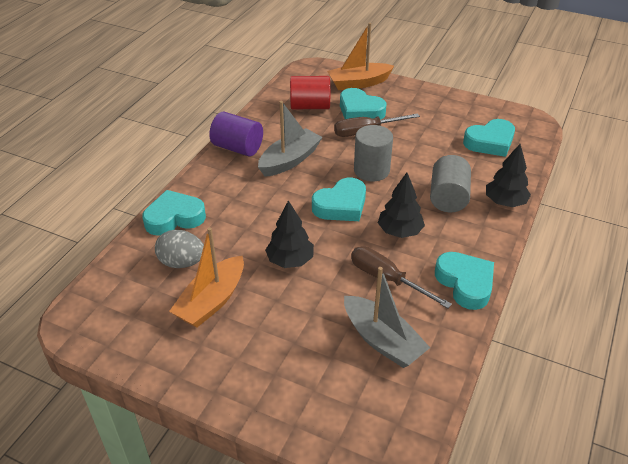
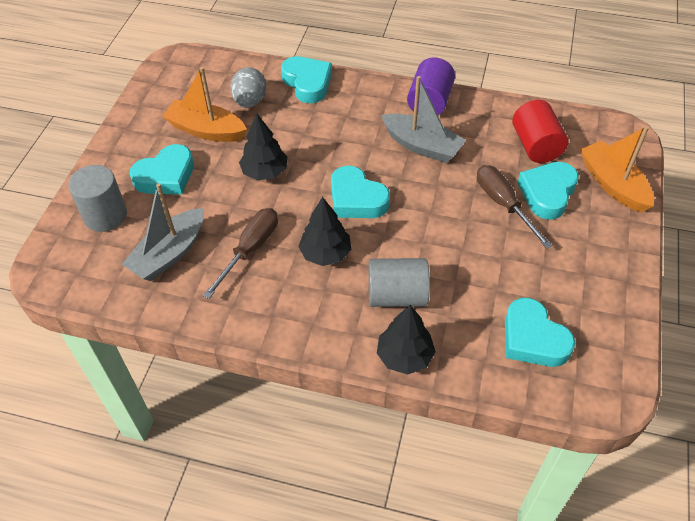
camera: 80 degrees right, 10 degrees up
(371, 170) = (427, 218): grey cylinder -> grey cylinder (105, 215)
(465, 283) = (254, 318): turquoise heart -> turquoise heart (166, 176)

